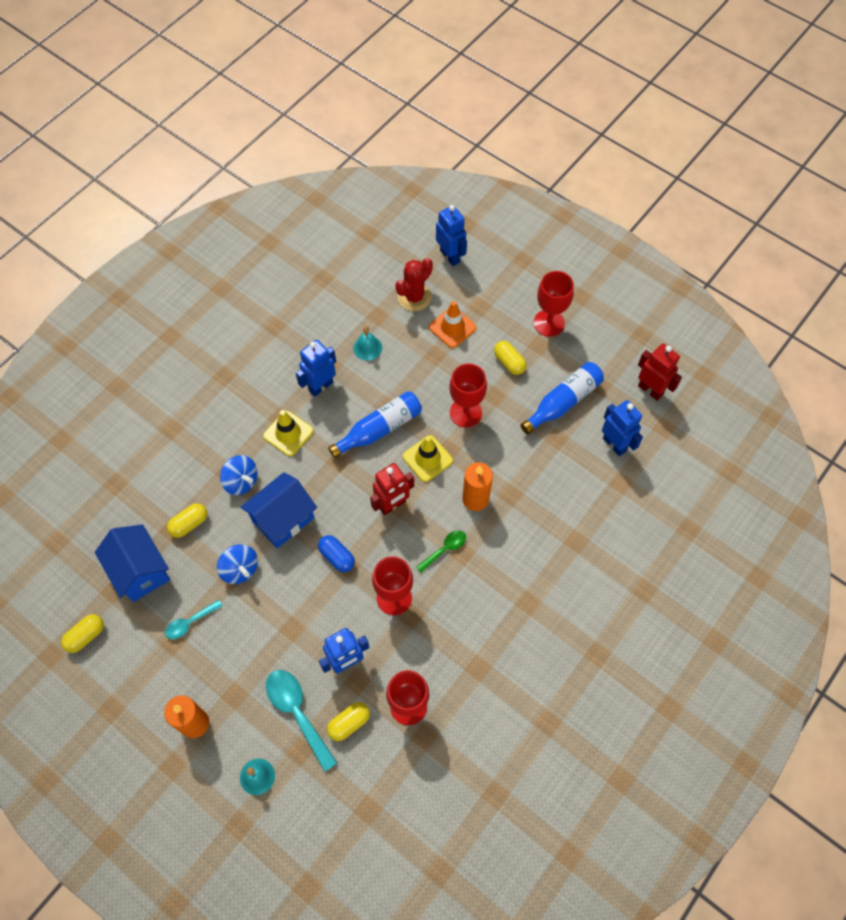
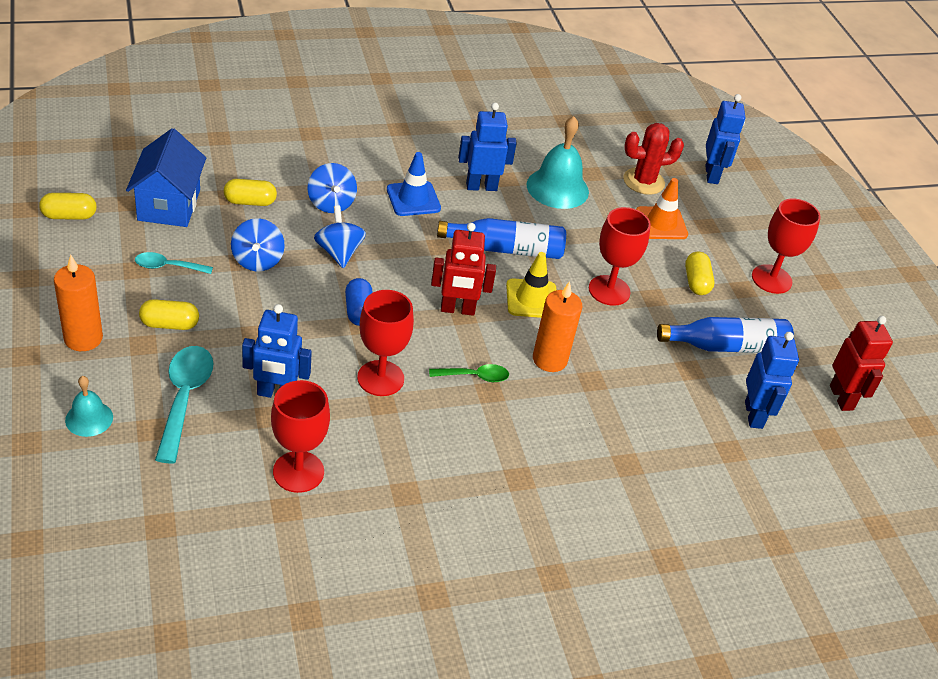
camera: 30 degrees right, 20 degrees down
(283, 519) = (339, 252): blue house -> blue spinning top
(288, 433) = (413, 199): yellow traffic cone -> blue traffic cone
(349, 723) = (224, 442): yellow capsule -> yellow capsule (170, 324)
(367, 348) = (557, 188): turquoise bell -> turquoise bell, size x1.77

